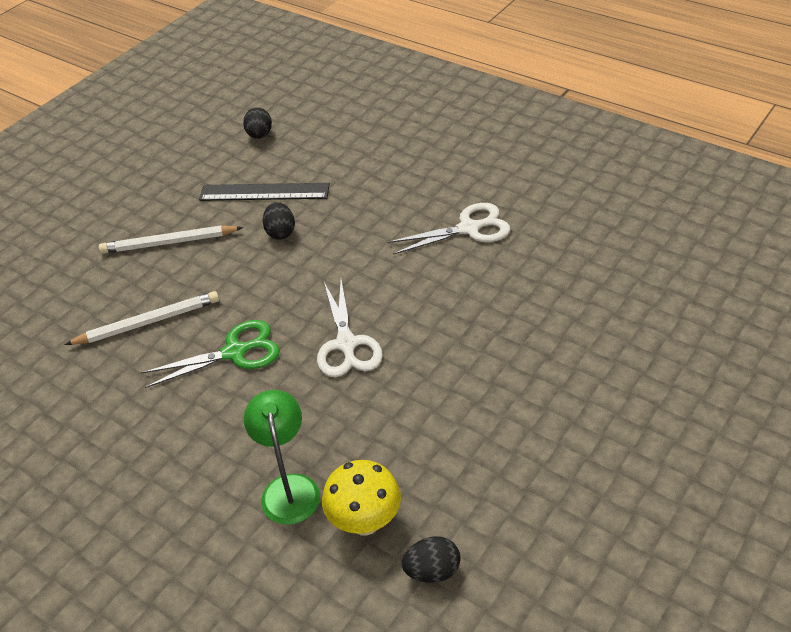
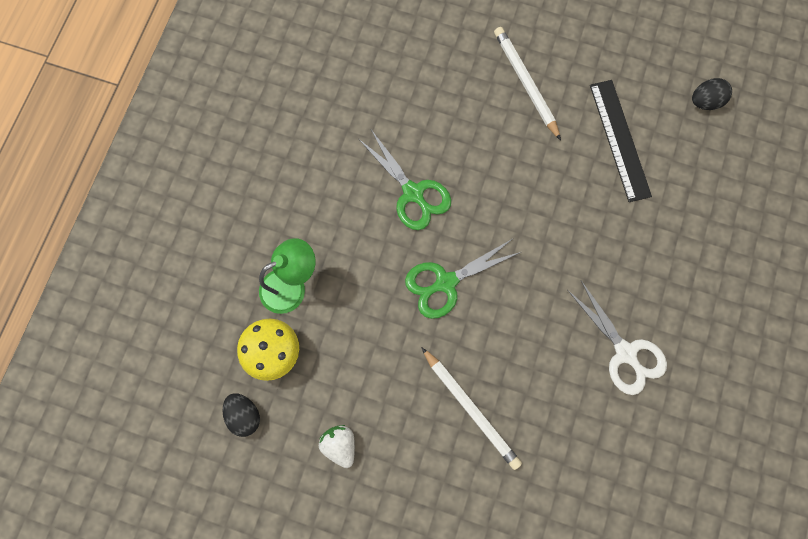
camera: 70 degrees right, 30 degrees up
(148, 322) = (427, 109): white pencil -> white pencil (471, 410)
(280, 232) = (568, 176): black egg -> none
(346, 344) = (446, 282): white scissors -> green scissors
(497, 474) = (340, 445): none -> white strawberry

